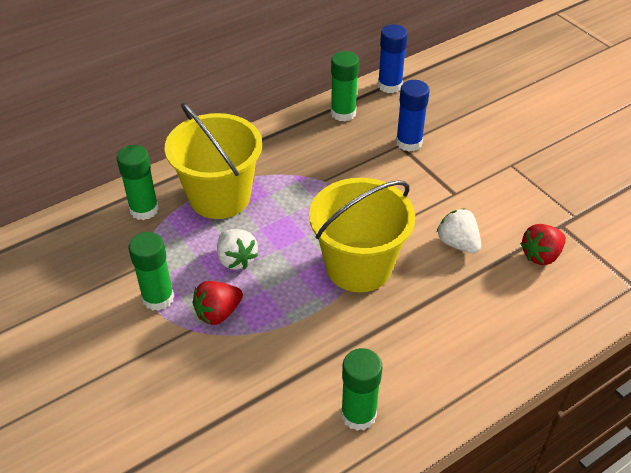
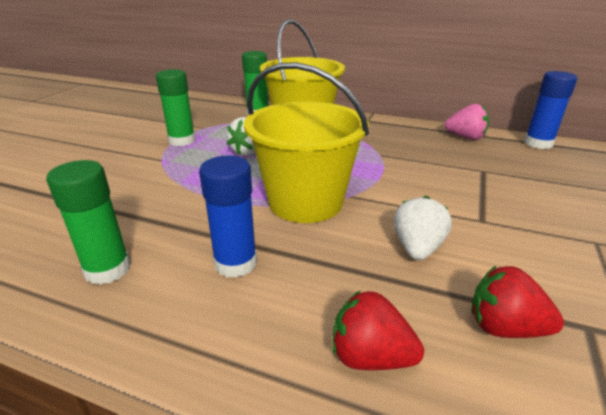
camera: 55 degrees right, 15 degrees down
(218, 313) = (186, 163): red strawberry -> red strawberry (370, 357)
(343, 113) = (465, 137): green glue stick -> pink strawberry
(409, 142) = (495, 173): blue glue stick -> blue glue stick (235, 263)

